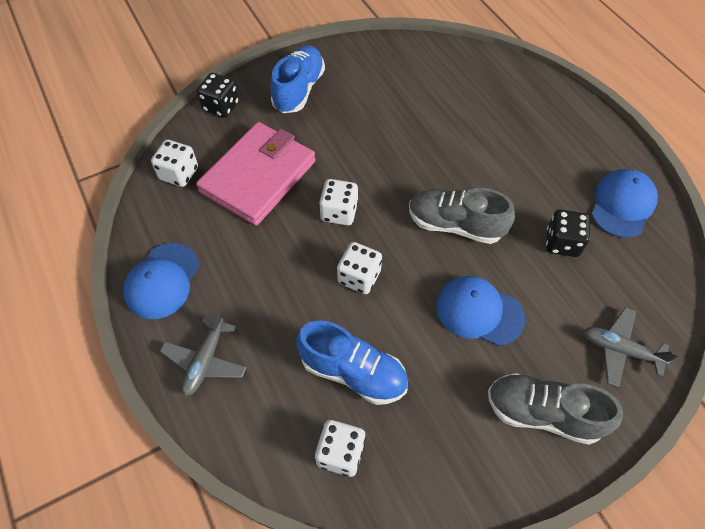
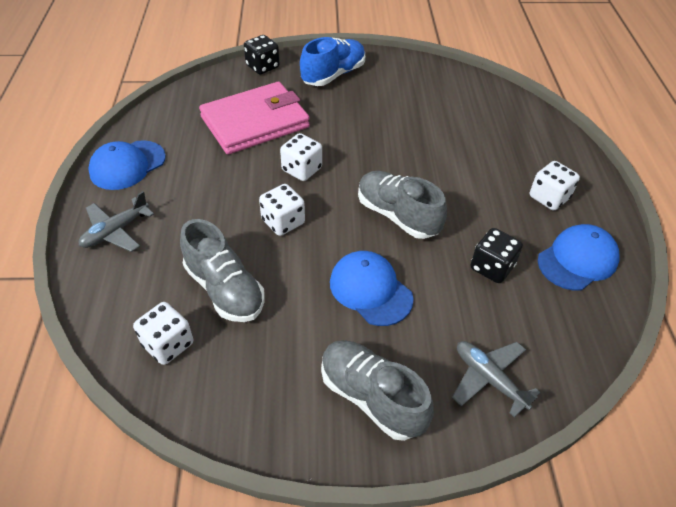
camera: 25 degrees right, 10 degrees down
(179, 174) = (196, 100): white dice -> white dice (549, 197)
(353, 372) = (225, 289): blue shoe -> grey shoe

